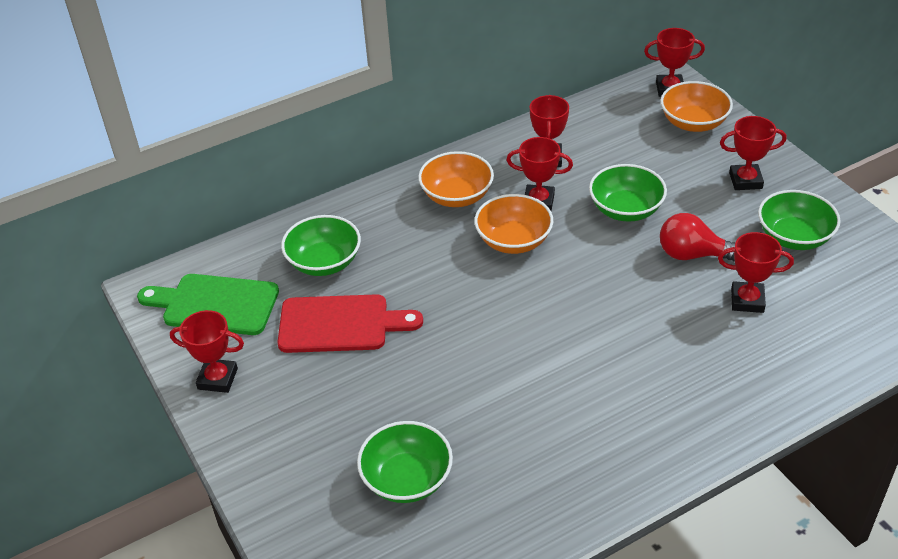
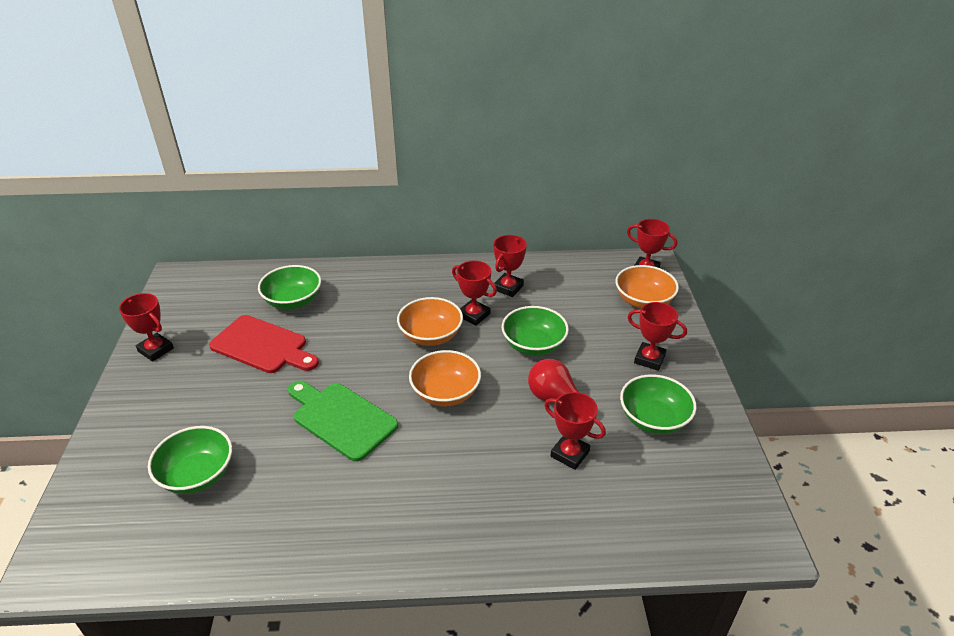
camera: 25 degrees right, 5 degrees down
(215, 304) = (202, 301): green cutting board -> green cutting board (341, 419)
(457, 196) = (420, 290): orange bowl -> orange bowl (445, 393)

